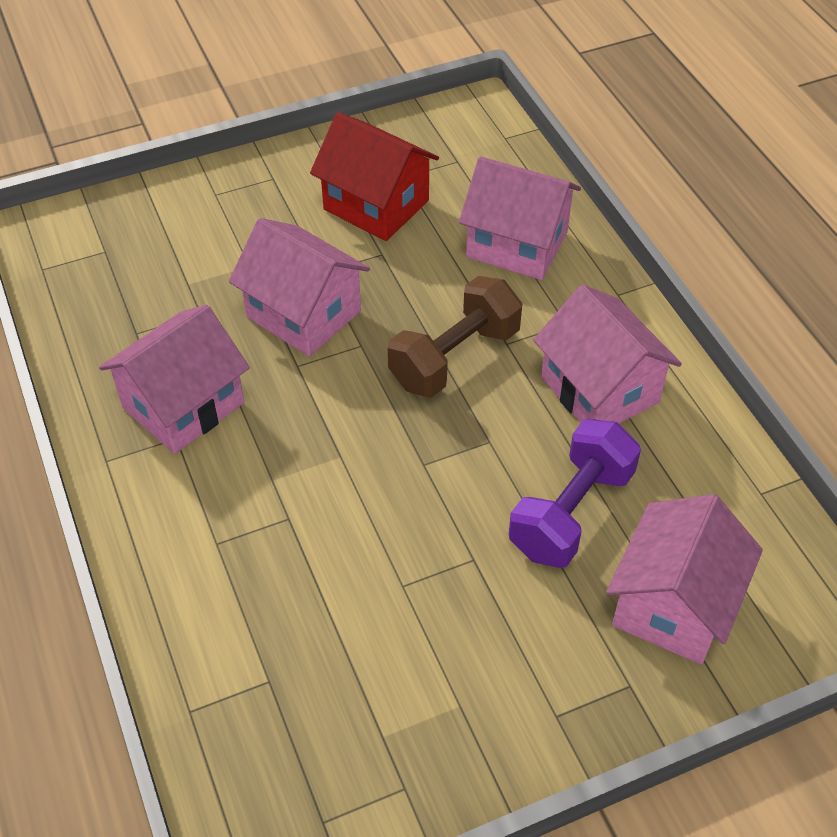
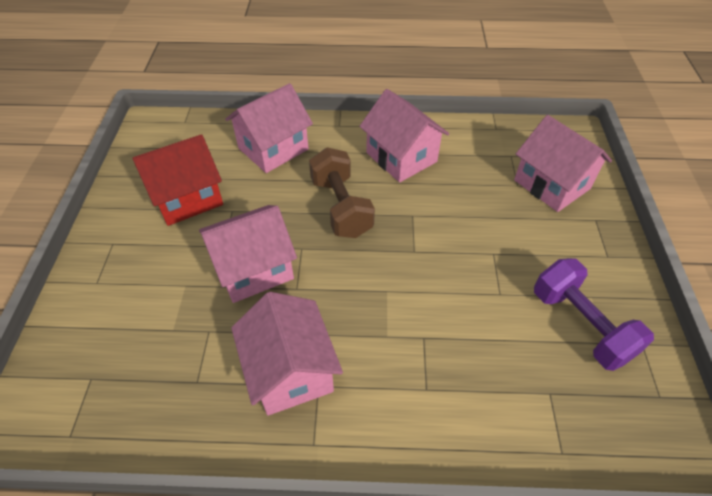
camera: 65 degrees left, 0 degrees up
(571, 512) = (478, 200): purple dumbbell -> purple dumbbell (580, 325)
(599, 390) = (401, 157): pink house -> pink house turned 60 degrees clockwise

